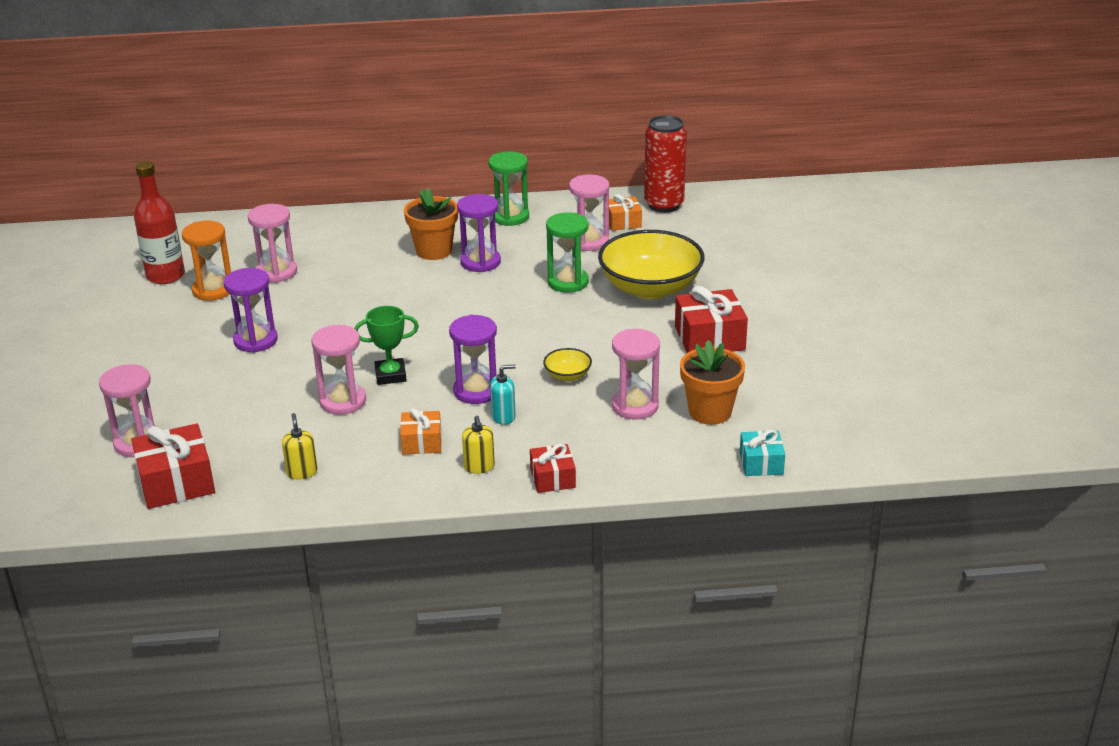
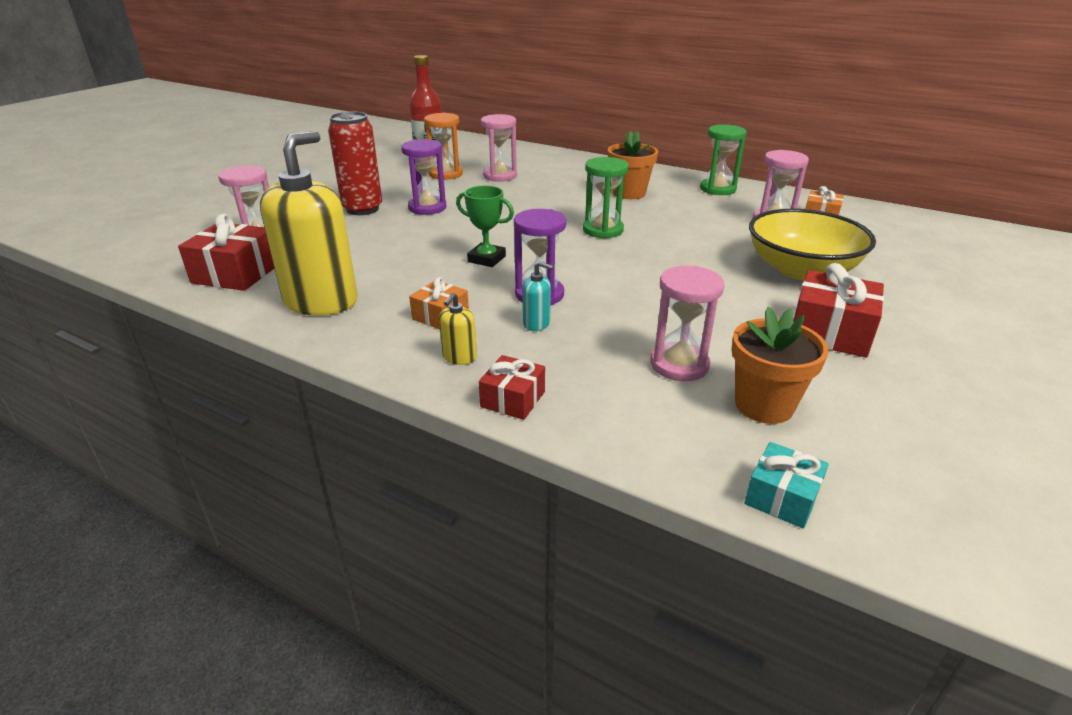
camera: 35 degrees right, 0 degrees up
(302, 472) = (321, 301): yellow soap dispenser -> yellow soap dispenser, size x2.50
(343, 401) = (426, 264): pink hourglass -> none
(480, 262) = (658, 209): purple hourglass -> none
(567, 375) = (638, 312): yellow bowl -> none
(568, 282) = (721, 243): green hourglass -> green hourglass (603, 230)
(664, 205) = (874, 215): red can -> red can (362, 209)

